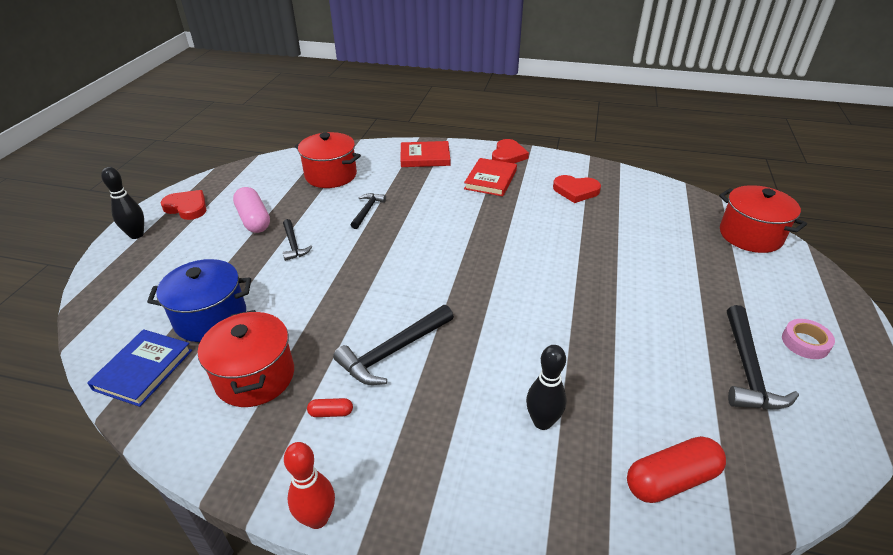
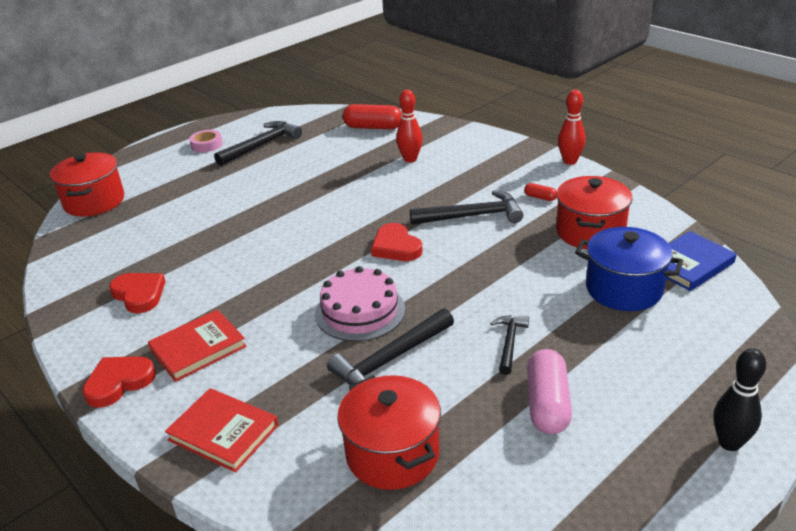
camera: 145 degrees left, 5 degrees down
(187, 207) = (650, 475): red heart -> red heart (396, 247)
(367, 211) = (391, 360): black hammer -> black hammer, size x1.68
(415, 230) = (360, 311): none -> pink cake
(542, 422) = (410, 159): black bowling pin -> red bowling pin

